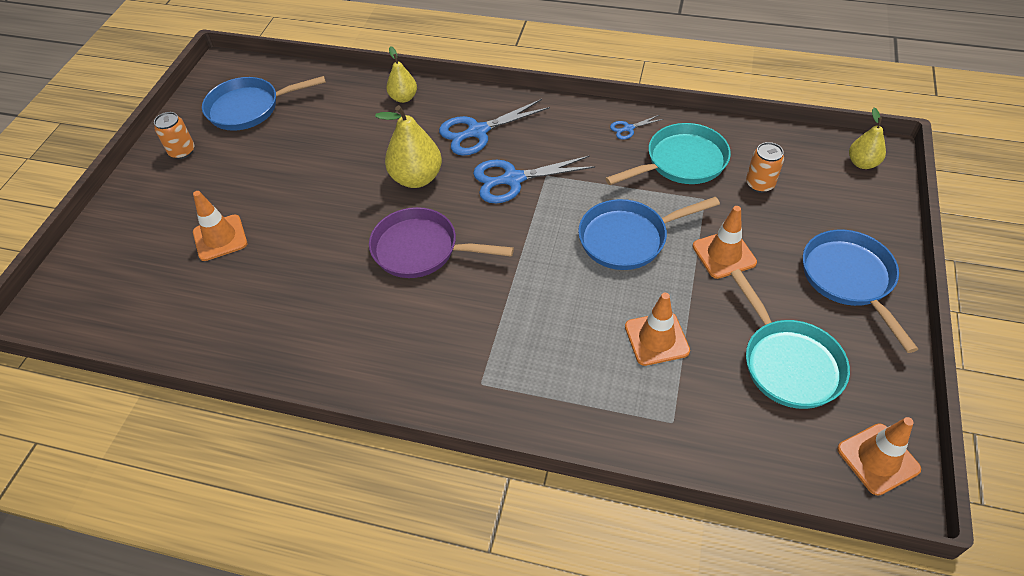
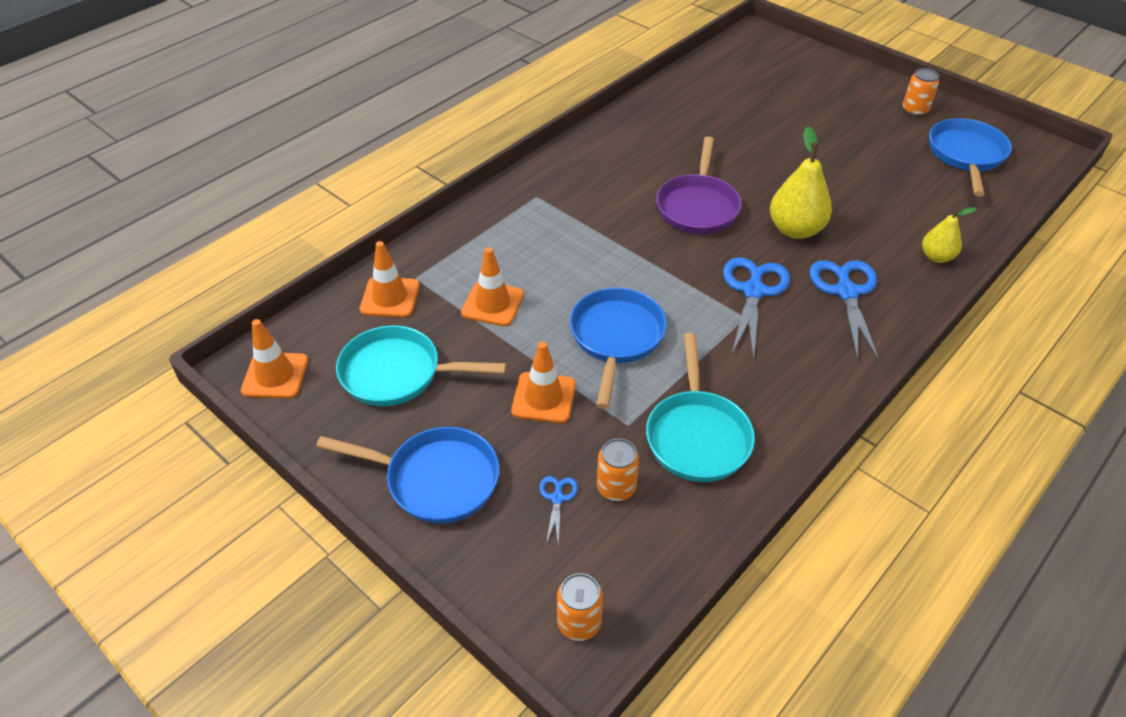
camera: 115 degrees right, 5 degrees down
(220, 238) = (785, 112): orange traffic cone -> orange traffic cone (390, 297)
(421, 249) = (698, 206): purple pan -> purple pan turned 150 degrees clockwise
(628, 128) = (784, 417): blue scissors -> blue scissors (557, 498)
(862, 163) = (579, 623): yellow pear -> orange can

